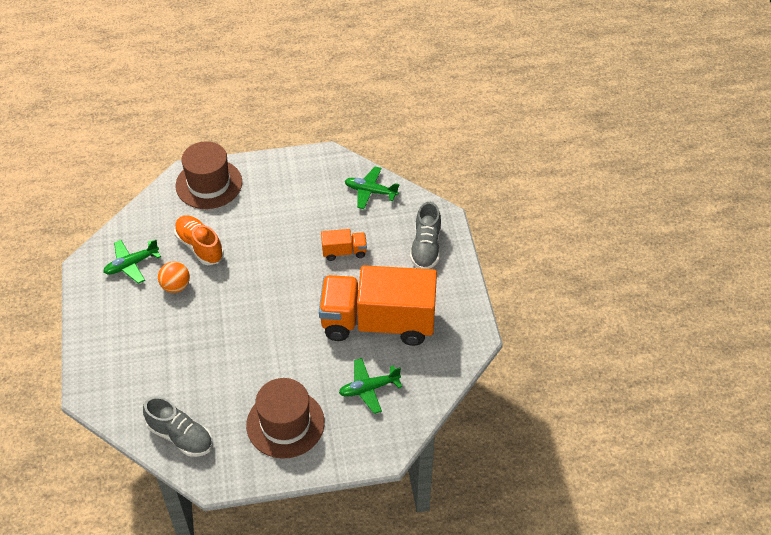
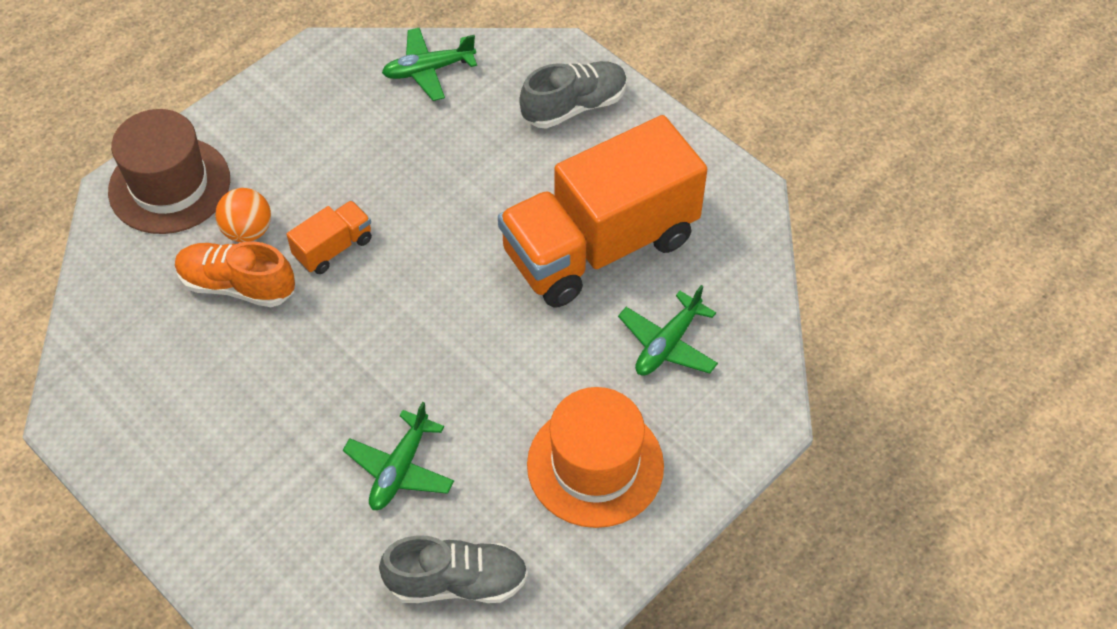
camera: 35 degrees left, 5 degrees up
(131, 264) = (149, 373): green plane -> green plane (400, 469)
(176, 286) = (251, 365): orange ball -> orange ball (248, 231)
(285, 423) = (595, 465): brown hat -> orange hat
(344, 252) = (465, 174): orange truck -> orange truck (333, 248)
(426, 247) = (574, 106): grey shoe -> grey shoe turned 90 degrees counterclockwise

